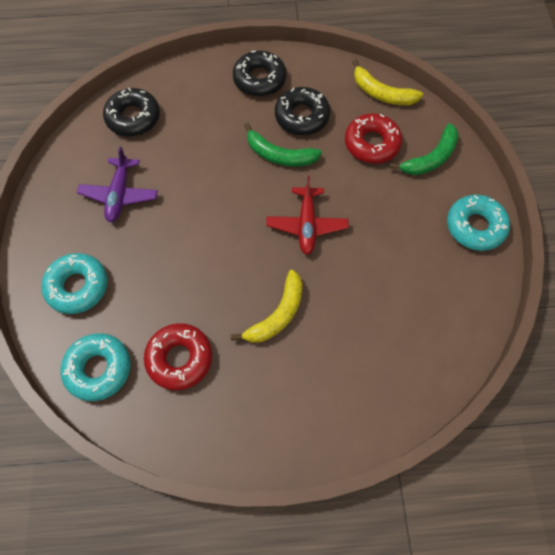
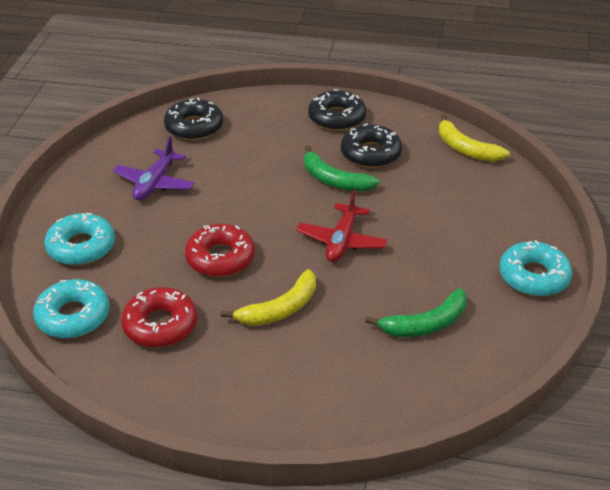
camera: 15 degrees right, 25 degrees down
(372, 143) = (439, 187): red donut -> red donut (220, 258)
(430, 158) = (502, 210): green banana -> green banana (425, 324)

